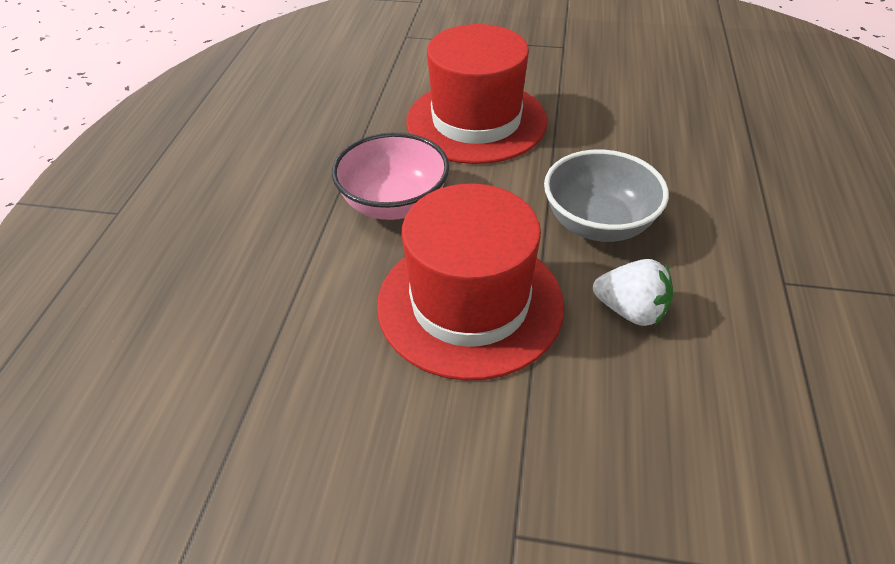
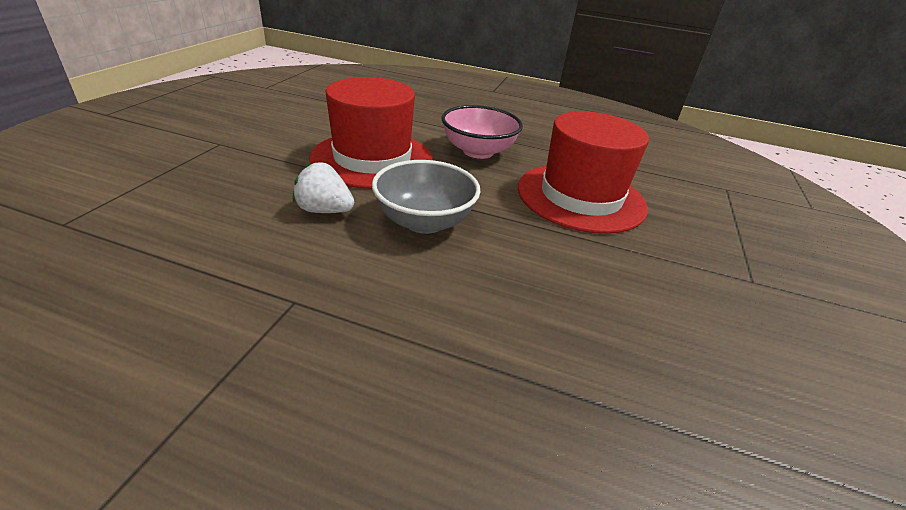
camera: 95 degrees right, 10 degrees down
(631, 311) = (324, 210): white strawberry -> white strawberry turned 75 degrees clockwise

